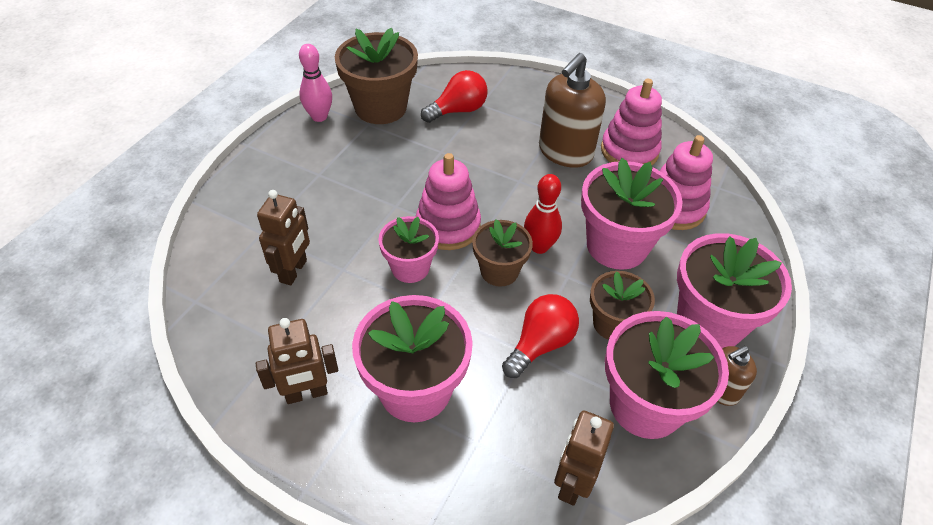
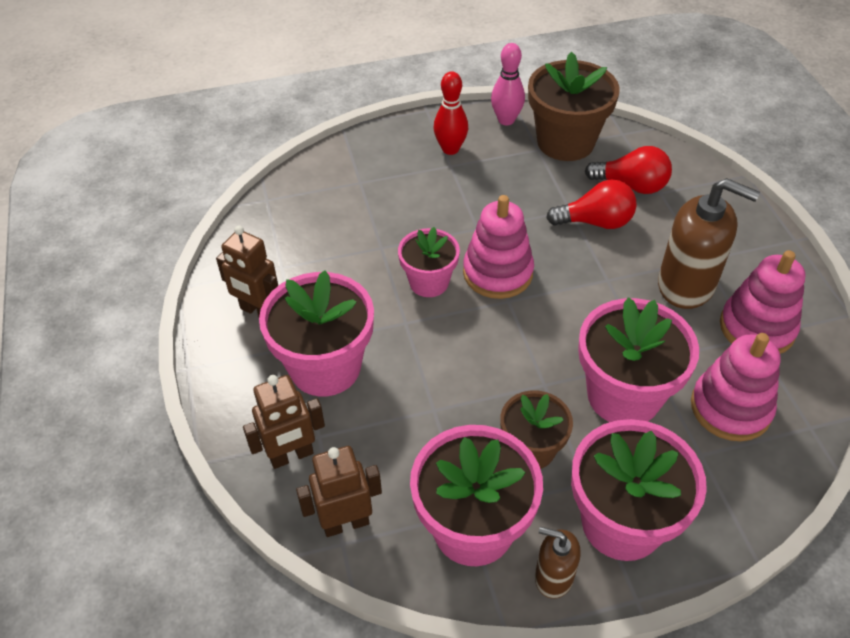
camera: 50 degrees right, 0 degrees up
(294, 271) = (348, 224): brown robot -> brown robot (291, 456)
(499, 271) = (493, 336): brown flower pot -> none
(539, 246) = (552, 344): red bowling pin -> red bowling pin (450, 149)
(540, 344) = (452, 414): red light bulb -> red light bulb (595, 222)
(565, 152) = (686, 285): brown soap dispenser -> brown soap dispenser turned 150 degrees counterclockwise

